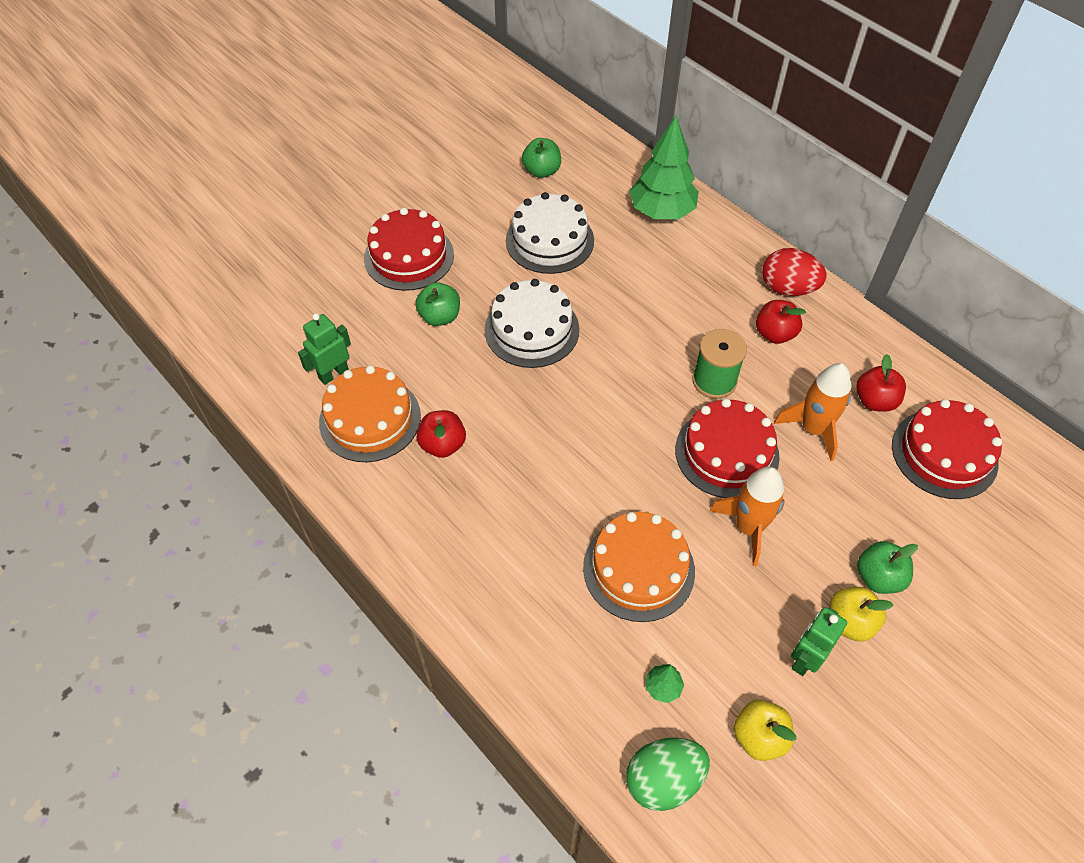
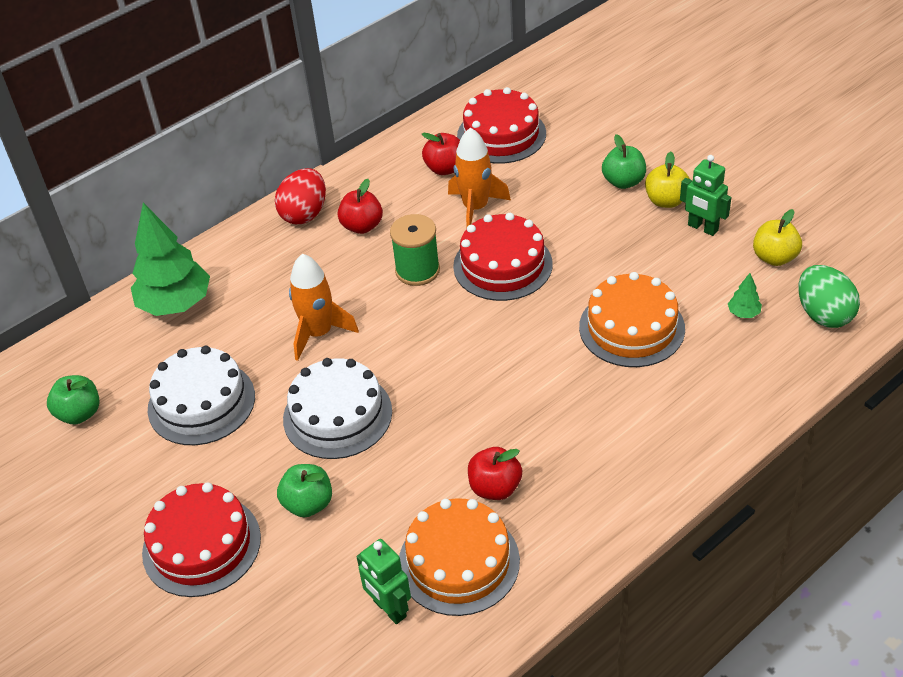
camera: 85 degrees left, 10 degrees down
(748, 527) = (582, 254): orange rocket -> orange rocket (319, 333)

